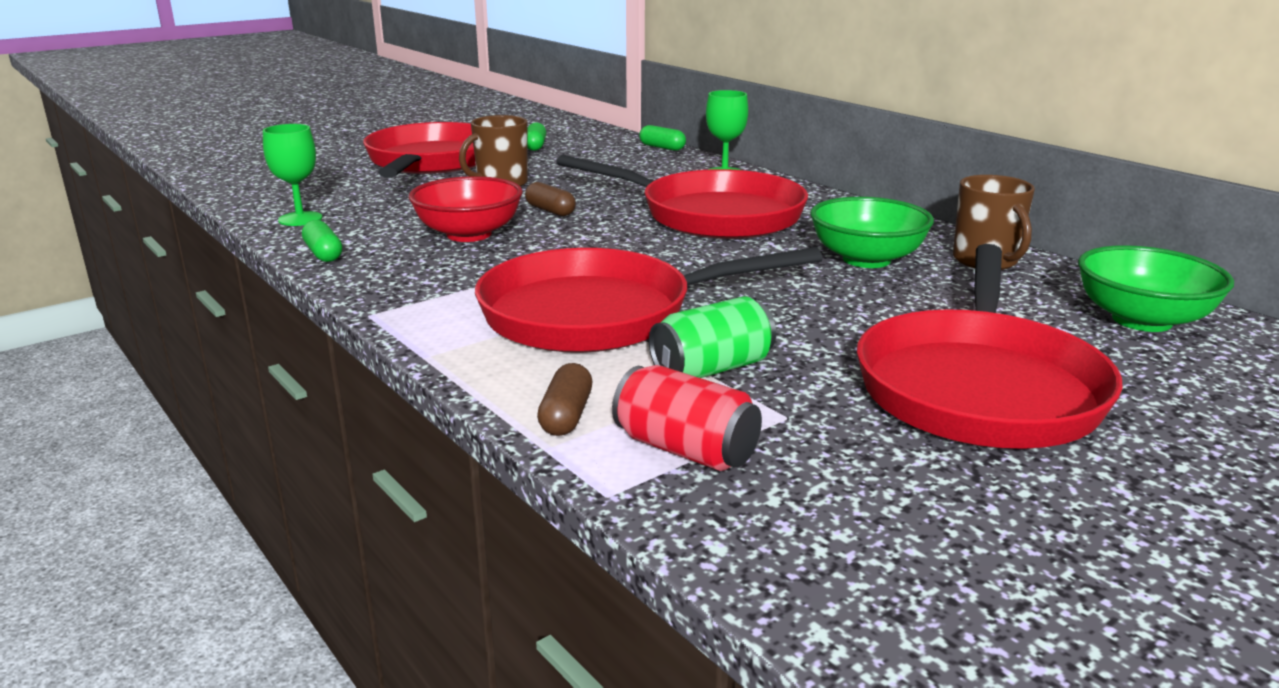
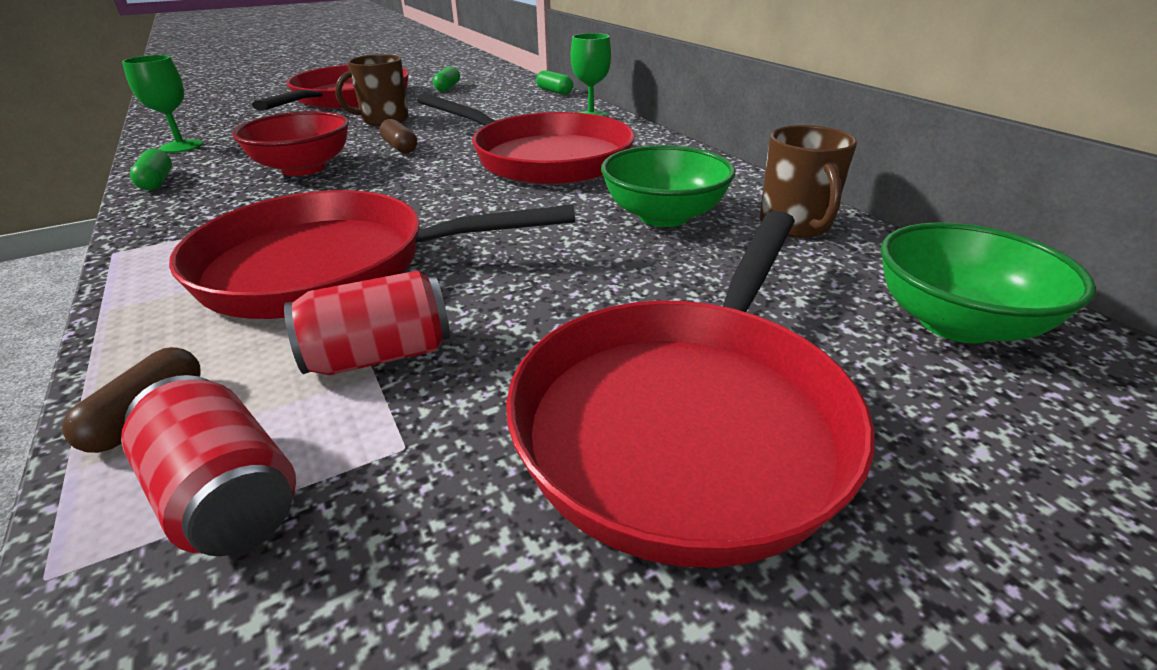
camera: 10 degrees right, 10 degrees up
(712, 369) = (380, 356): green can -> red can

